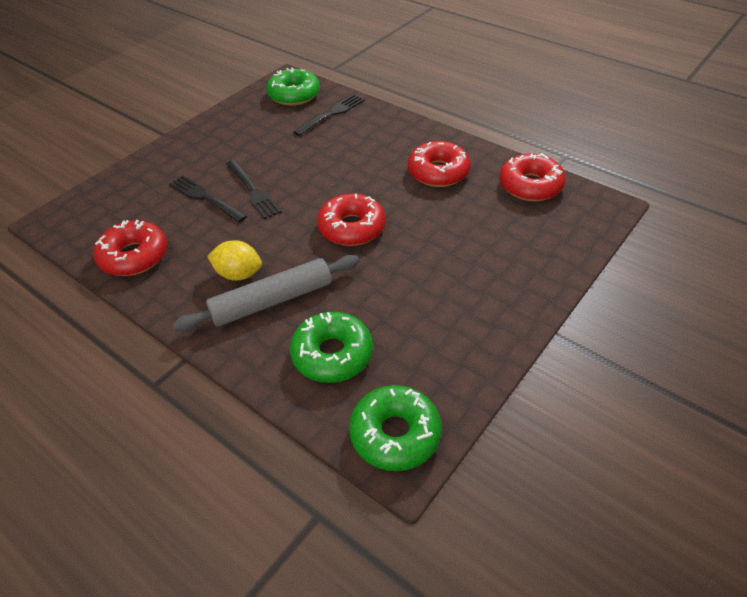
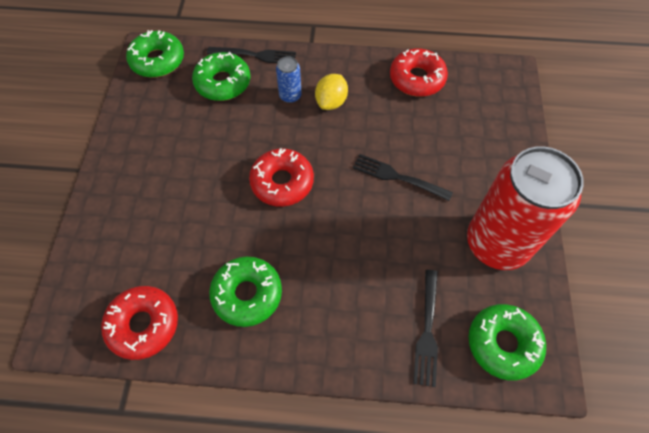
camera: 145 degrees right, 15 degrees up
(205, 198) = (428, 149): black fork -> black fork (255, 55)
(235, 130) = (497, 243): none -> red can
(238, 274) = (331, 102): yellow lemon -> yellow lemon turned 45 degrees counterclockwise
(272, 301) = (290, 96): grey rolling pin -> blue can
(438, 172) = (247, 294): red donut -> green donut

